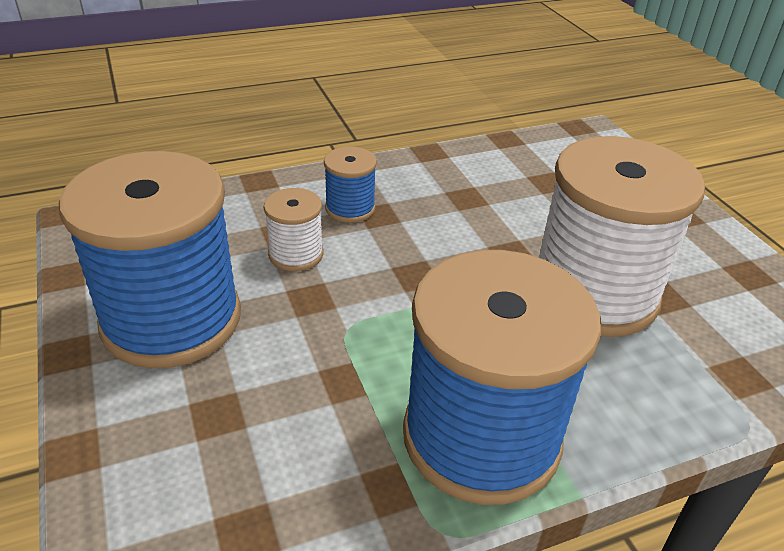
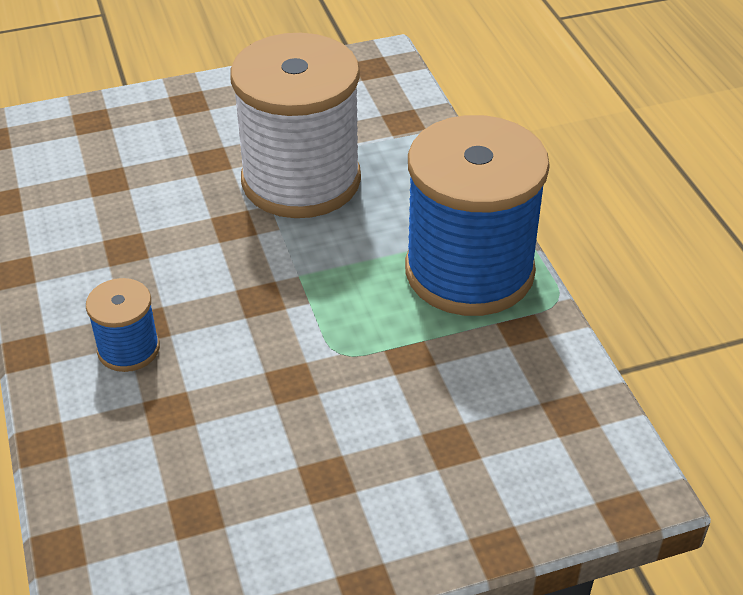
camera: 85 degrees left, 5 degrees up
(172, 319) = (318, 499): blue spool -> none
(296, 254) = (213, 396): white spool -> none

